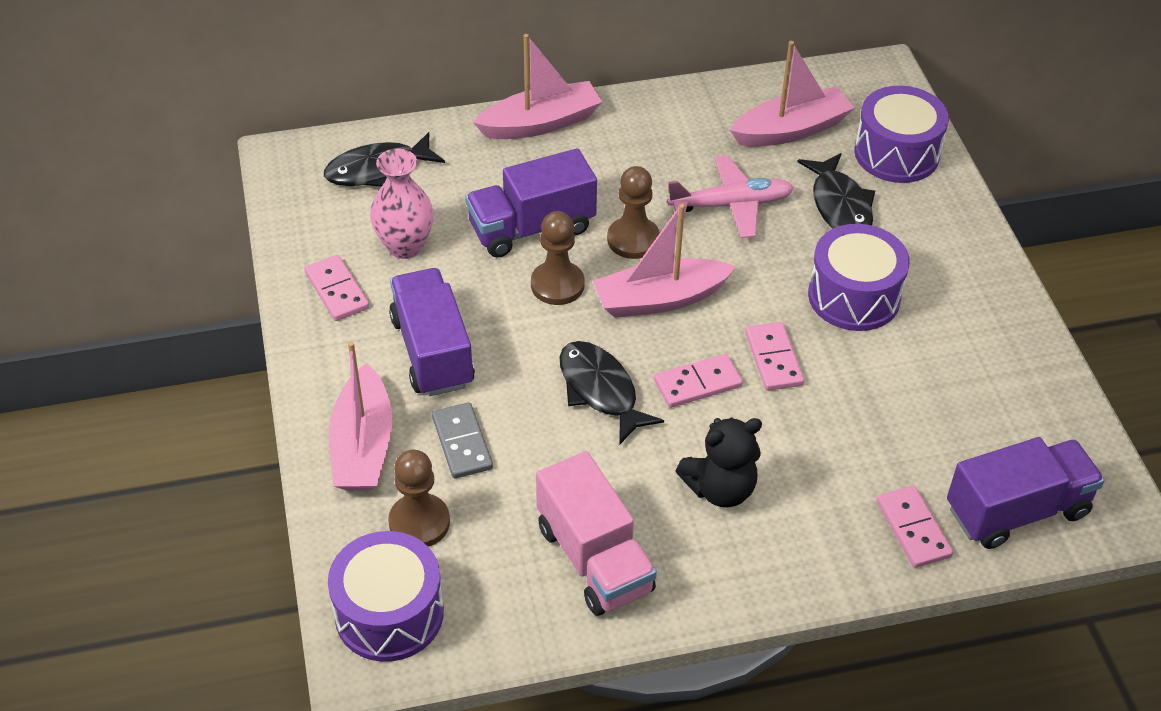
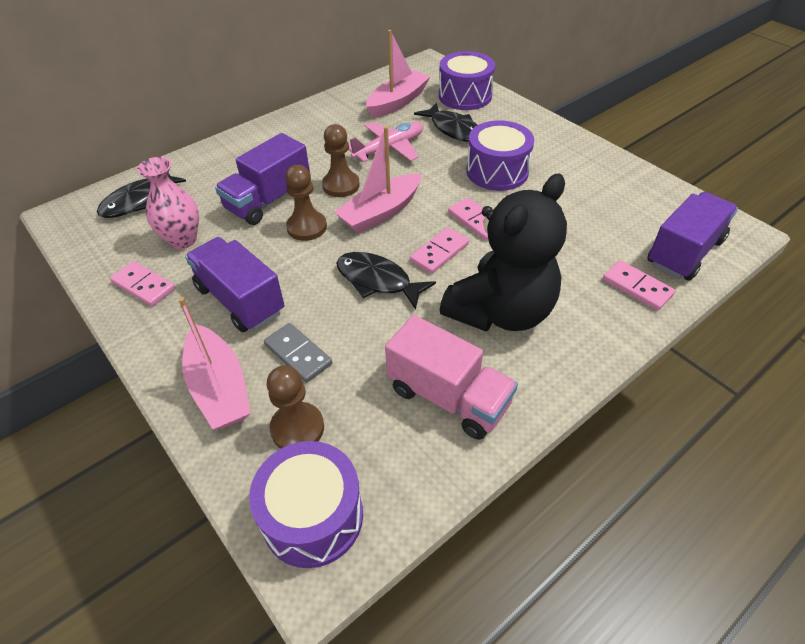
camera: 25 degrees left, 0 degrees up
(541, 123) = (240, 142): pink boat -> none
(720, 489) = (500, 311): black teddy bear -> black teddy bear, size x1.76

